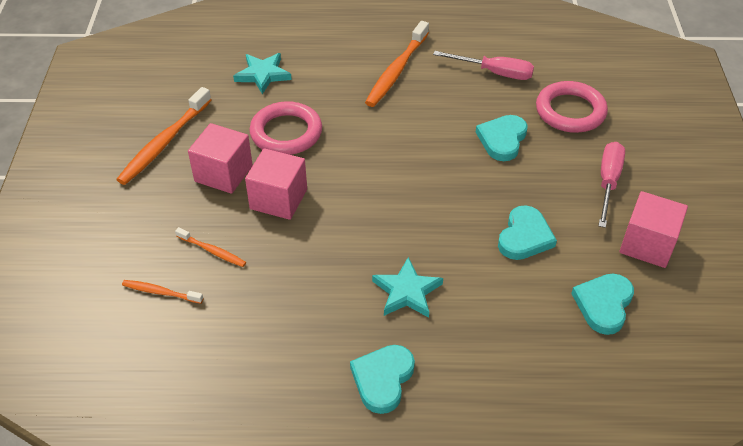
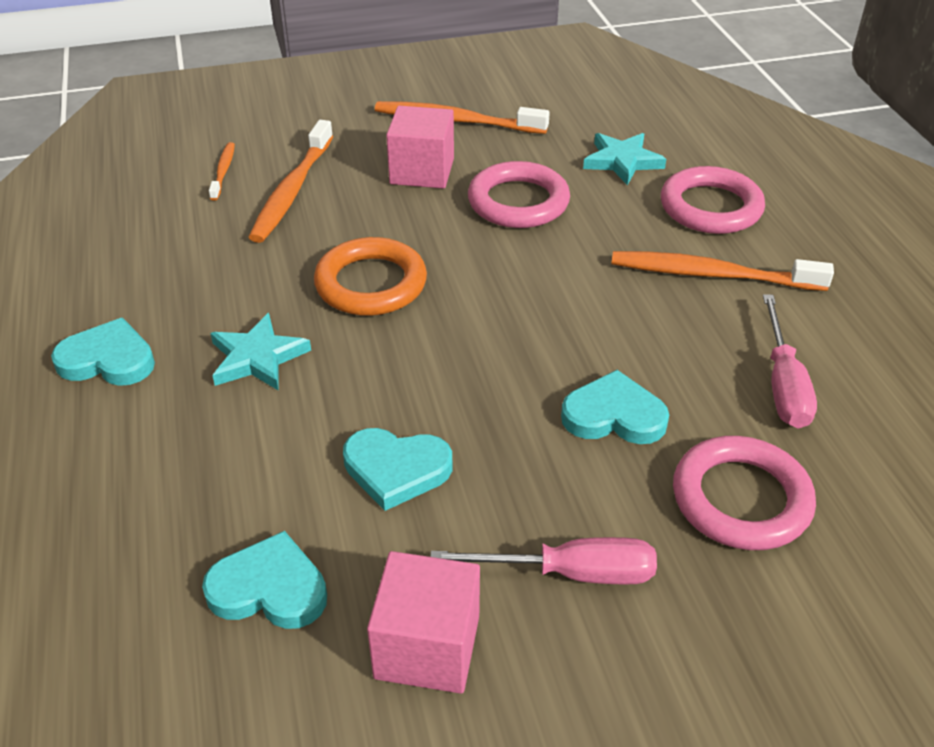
camera: 75 degrees right, 5 degrees down
(212, 251) = (292, 191): orange toothbrush -> orange toothbrush, size x1.91
(278, 199) = (393, 220): pink cube -> none
(331, 52) = (710, 207): none -> pink ring
(348, 222) = (371, 283): none -> orange ring

